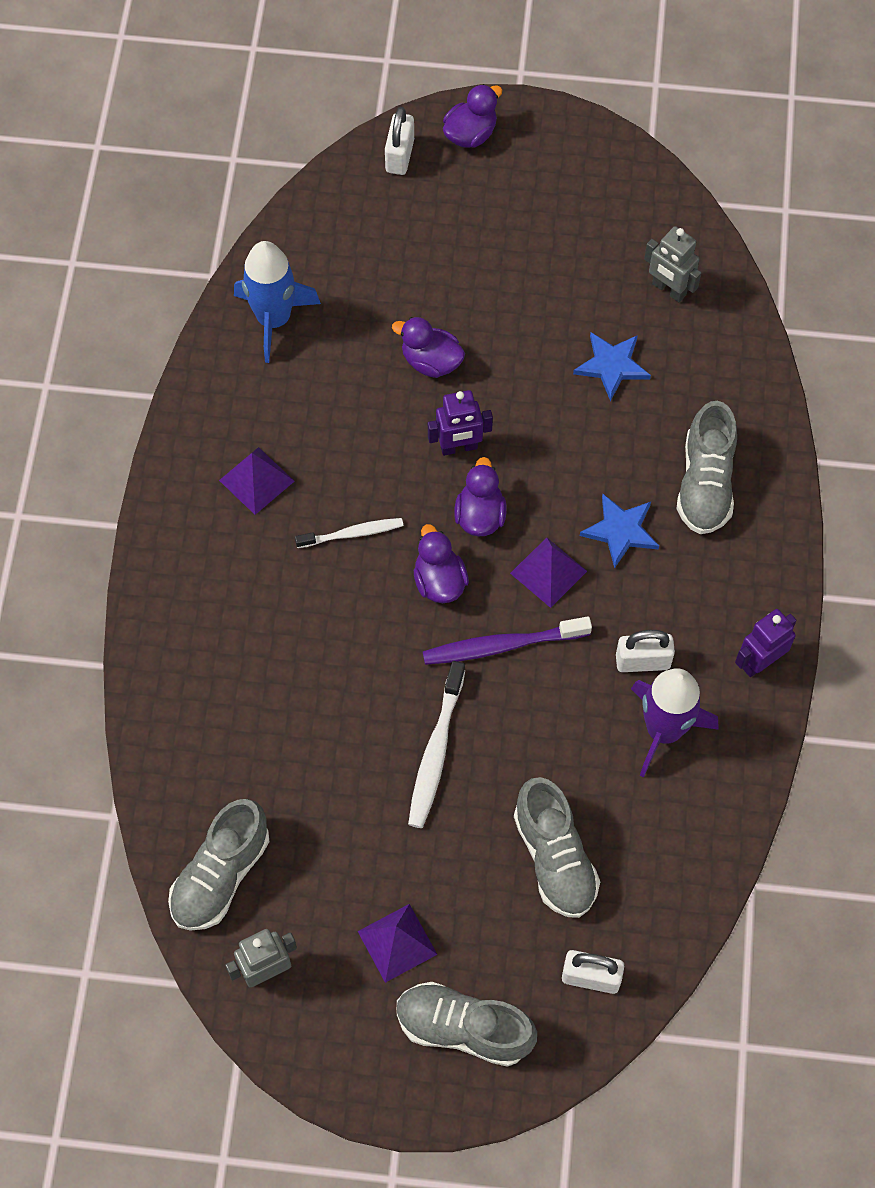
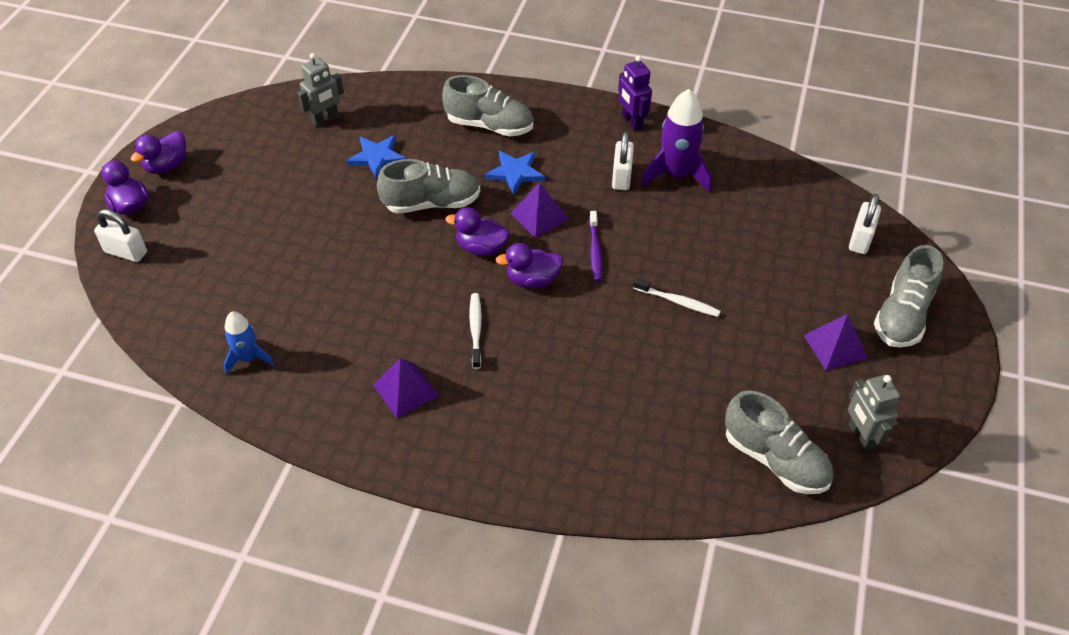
camera: 80 degrees left, 15 degrees down
(274, 319) = (248, 358): blue rocket -> blue rocket, size x0.59
(431, 361) = (333, 259): purple duck -> purple duck (167, 166)
(436, 751) = (678, 302): white toothbrush -> white toothbrush, size x0.66
(459, 447) = (417, 252): purple robot -> none
(502, 646) = (595, 251): purple toothbrush -> purple toothbrush, size x0.66
(554, 858) = (769, 246): grey shoe -> grey shoe (432, 203)

